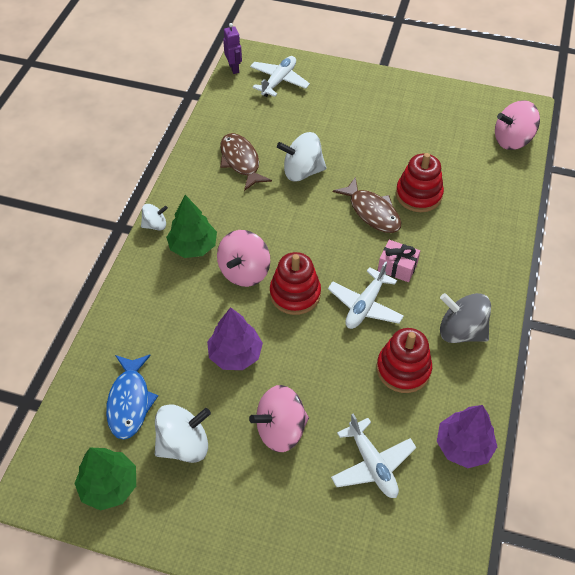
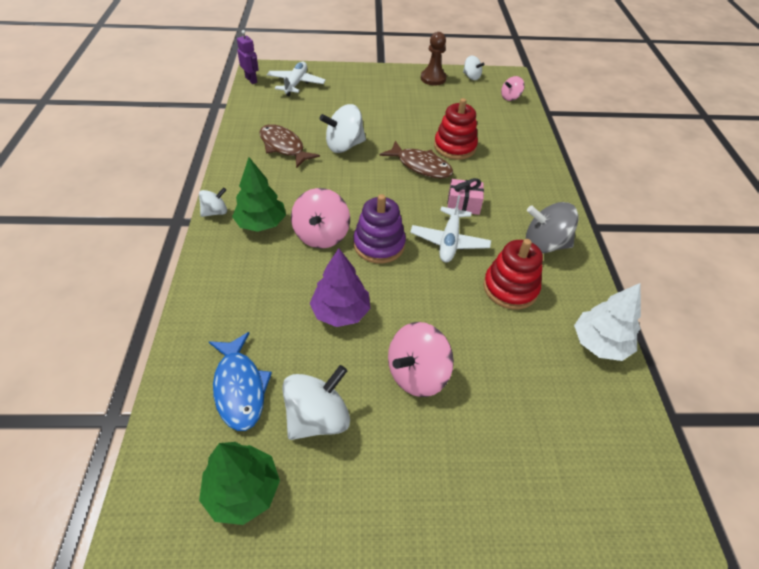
camera: 20 degrees left, 5 degrees down
(295, 294) = (379, 245): red stacking toy -> purple stacking toy
(372, 464) = (524, 384): white plane -> none
(433, 98) = (433, 78): none -> brown pawn
(463, 446) = (599, 343): purple tree -> white tree
(479, 103) = (471, 77): none -> white spinning top
(512, 140) = (510, 97): pink spinning top -> pink spinning top, size x0.57

